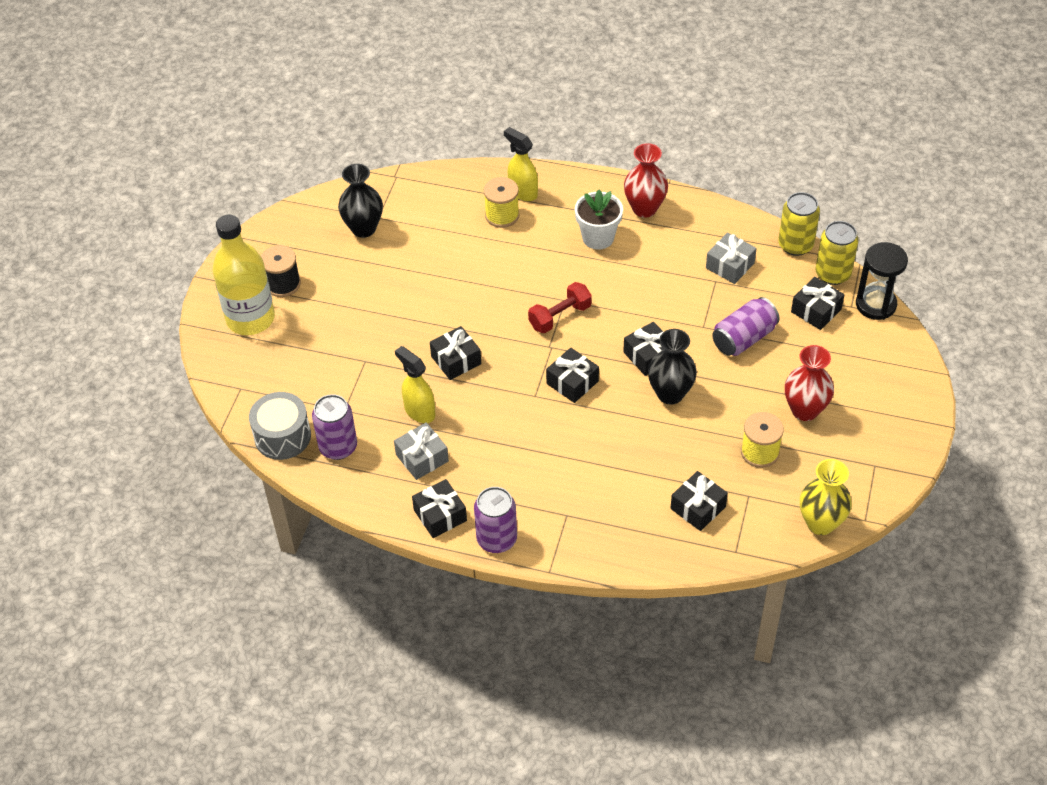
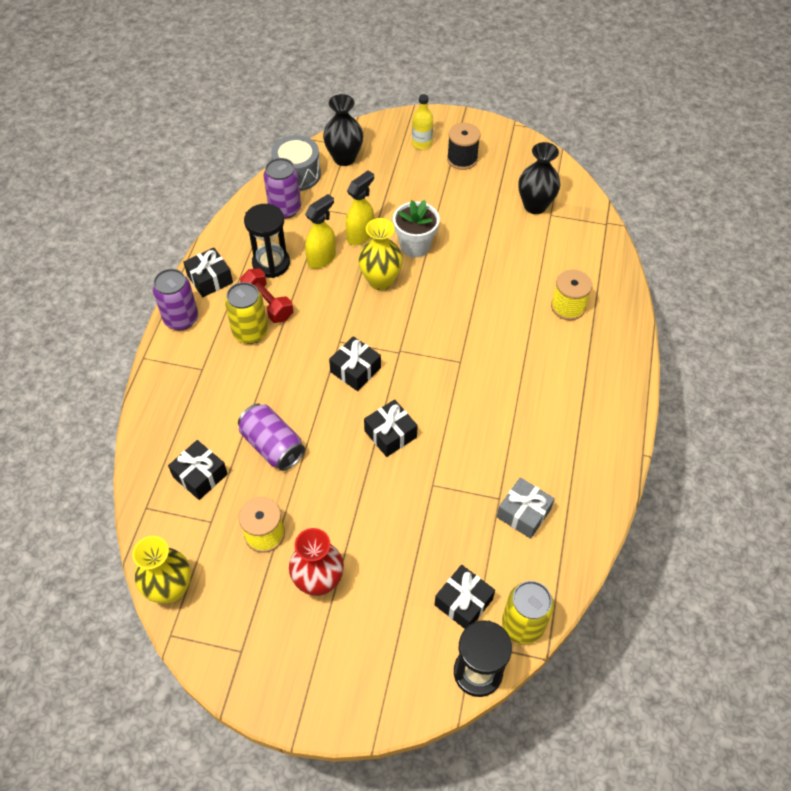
camera: 85 degrees right, 5 degrees up
(250, 318) = (421, 143): yellow bottle -> yellow bottle, size x0.49
(422, 458) = (271, 263): grey gift -> black hourglass
(456, 360) = (380, 281): black gift -> yellow vase
(522, 192) = (603, 322): yellow spray bottle -> yellow spray bottle (360, 235)
(560, 316) = (438, 358): red dumbbell -> red dumbbell (268, 304)
(598, 237) = (549, 388): white flower pot -> white flower pot (415, 246)
(644, 208) = (598, 430): red vase -> none
(670, 394) = (341, 453): black vase -> black vase (344, 158)
(744, 338) = (418, 524): purple can -> purple can (272, 446)
(795, 245) = (564, 585): yellow can -> yellow can (250, 332)

